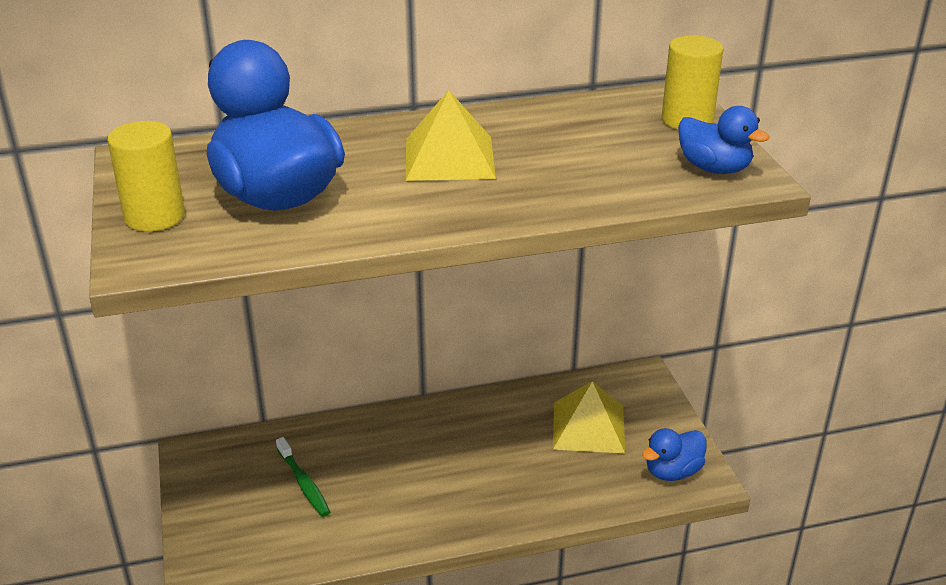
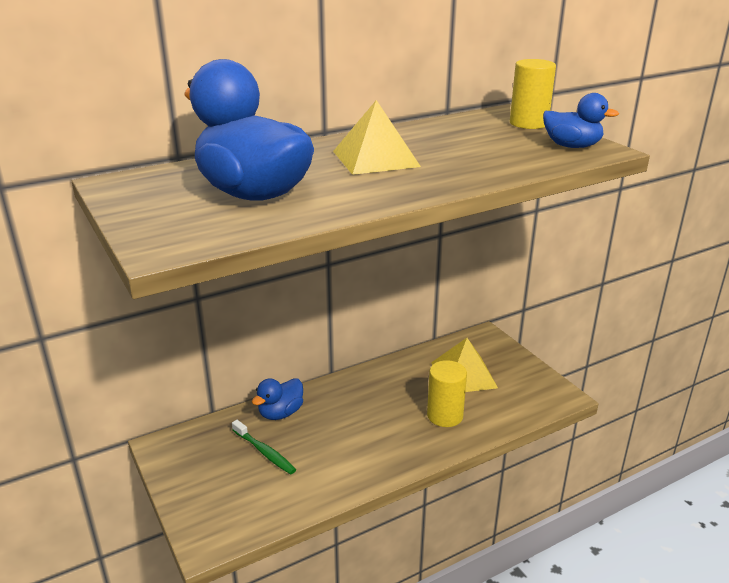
camera: 15 degrees left, 5 degrees down
(154, 216) = (156, 217): yellow cylinder -> yellow cylinder (445, 416)
(672, 471) = (537, 394): blue duck -> blue duck (280, 413)

